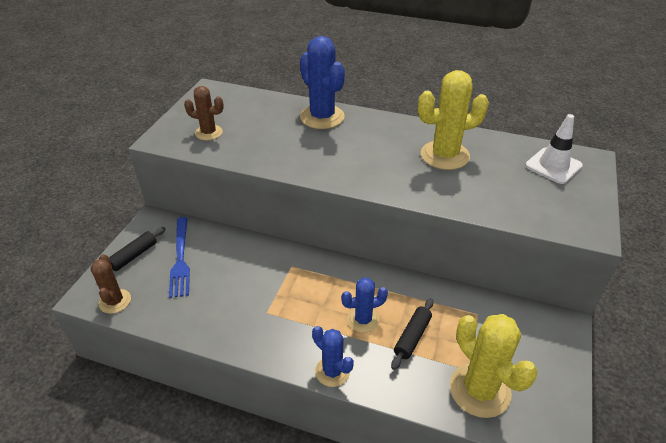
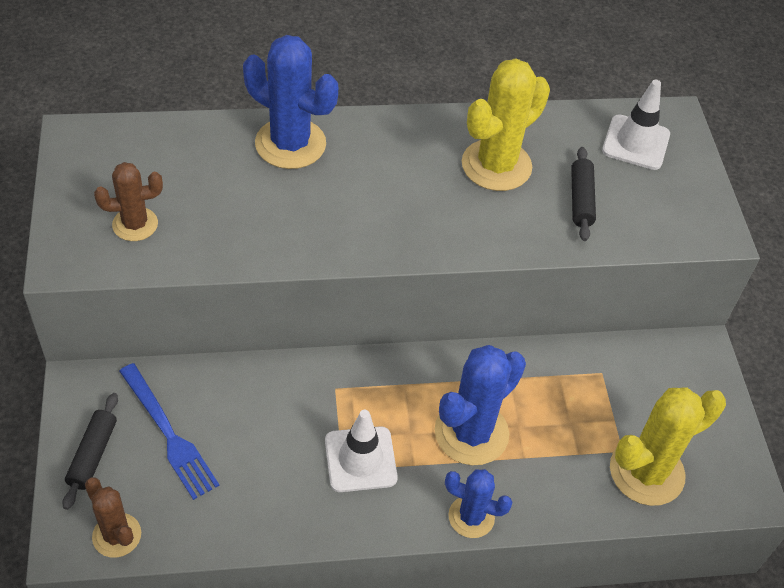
camera: 30 degrees left, 10 degrees up
(281, 310) = (360, 459): none -> white traffic cone
(363, 320) = (471, 433): blue cactus -> blue cactus, size x1.69
(412, 337) = (542, 433): black rolling pin -> black rolling pin (581, 200)
(480, 390) = (646, 472): yellow cactus -> yellow cactus turned 60 degrees counterclockwise

